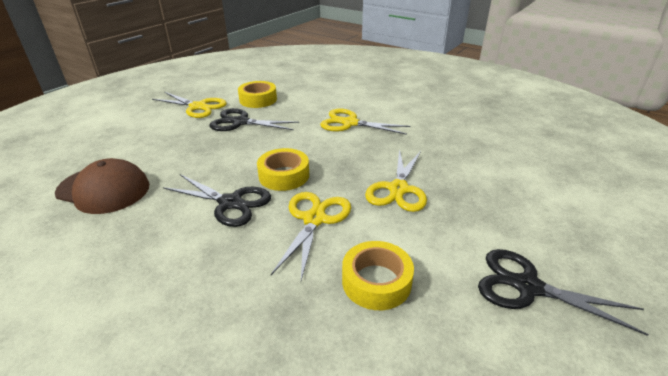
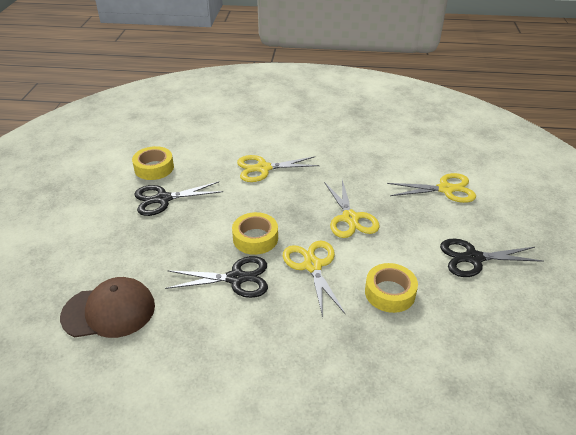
camera: 30 degrees left, 5 degrees up
(198, 107) = (100, 195): yellow scissors -> yellow scissors (446, 189)

